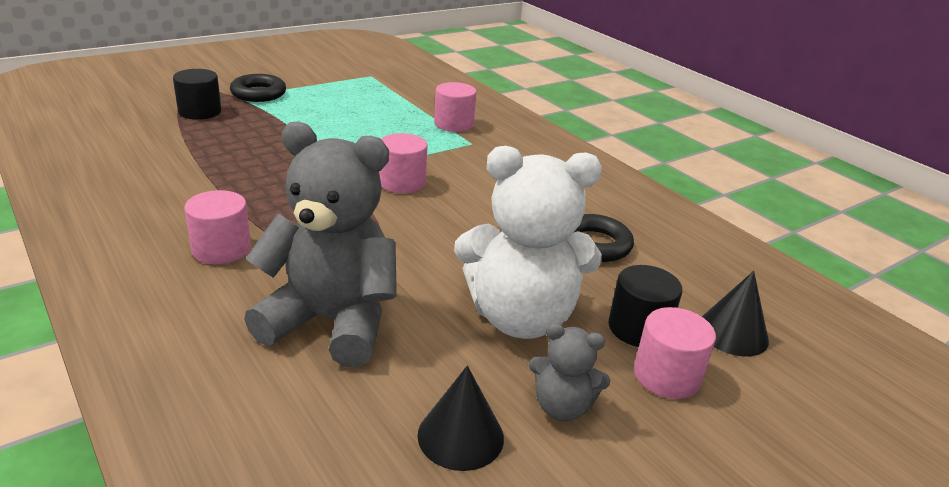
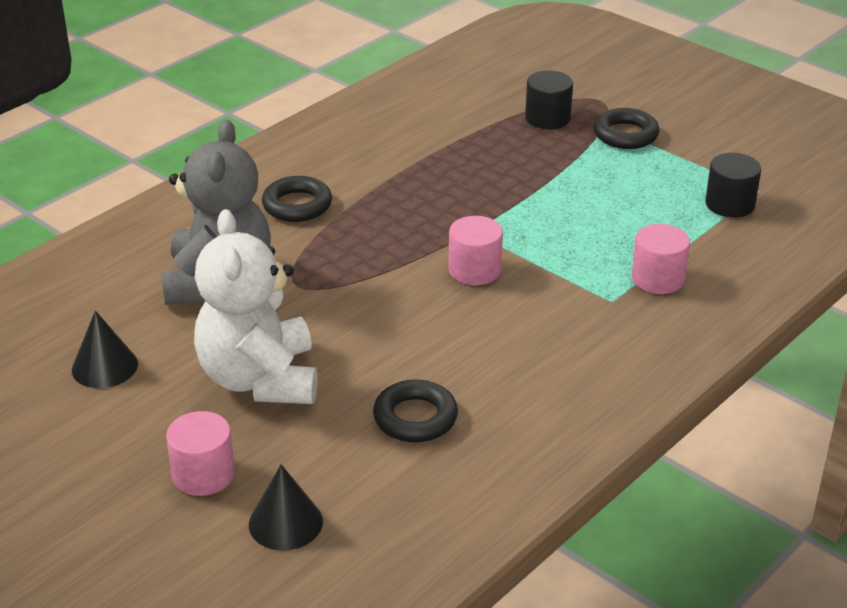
camera: 80 degrees right, 5 degrees up
(221, 249) = (297, 205): pink cylinder -> black ring
(562, 407) = (147, 414): grey teddy bear -> none
(638, 328) = (270, 455): black cylinder -> black cylinder (730, 204)

